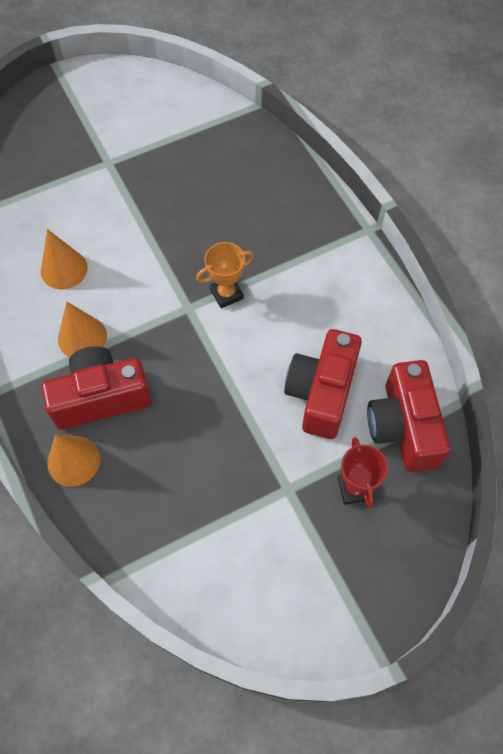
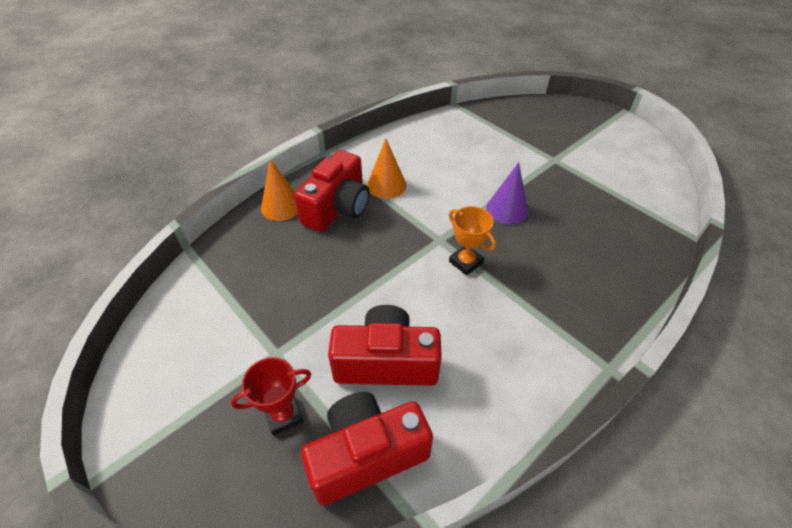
camera: 75 degrees right, 15 degrees down
(64, 269) = (441, 161): orange cone -> none
(101, 397) = (338, 208): red camera -> red camera turned 60 degrees clockwise
(167, 234) = (507, 209): none -> purple cone

